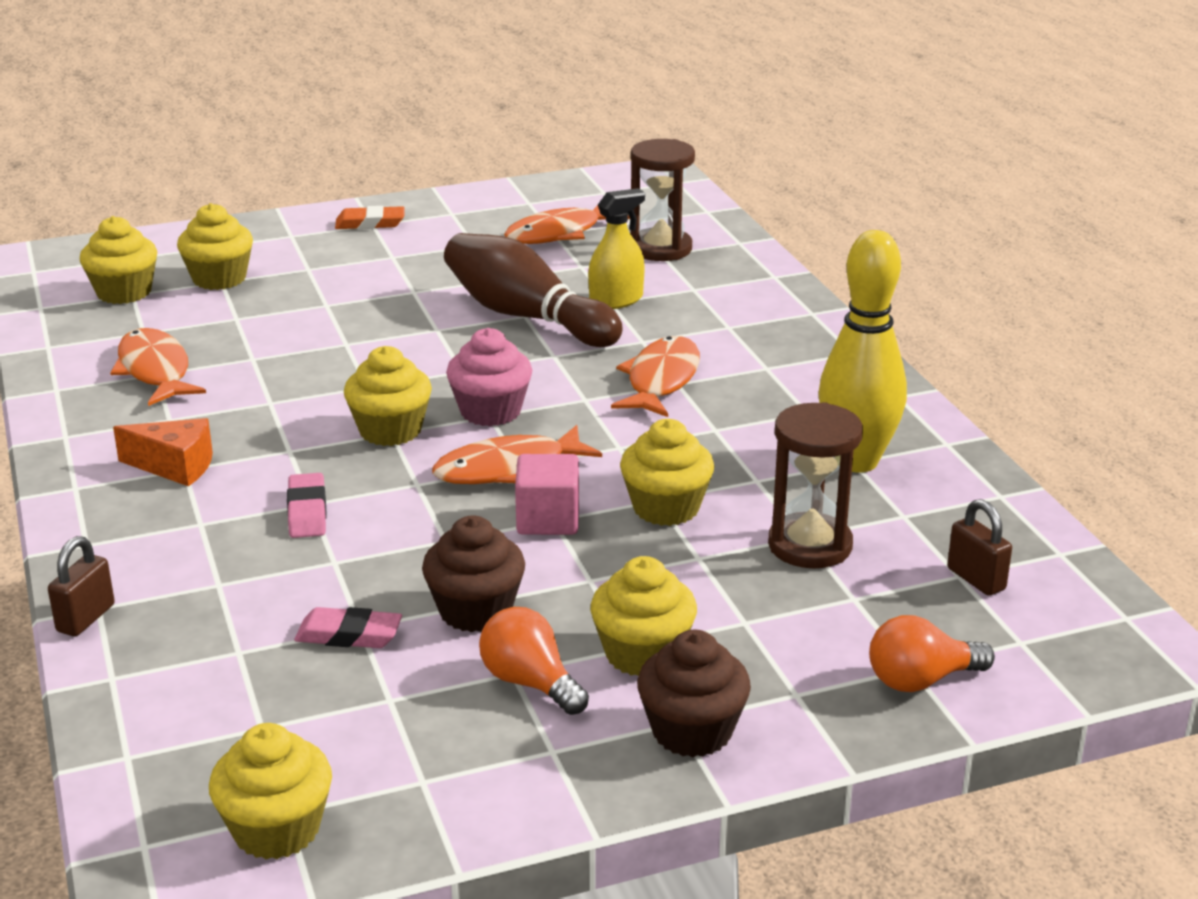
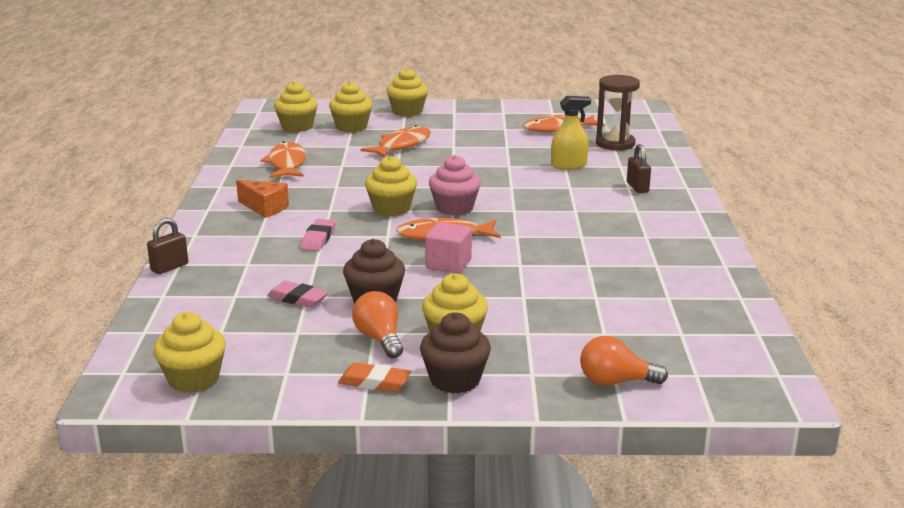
camera: 20 degrees right, 5 degrees down
(370, 223) = (453, 111): orange eraser -> orange eraser (374, 382)
(527, 316) = (509, 166): brown bowling pin -> none
(661, 380) = (566, 207): orange fish -> orange fish (401, 145)
(666, 508) = (522, 269): yellow cupcake -> yellow cupcake (407, 111)
(810, 545) = (596, 302): brown hourglass -> none
(856, 461) = (658, 265): yellow bowling pin -> none
(976, 579) = (691, 337): brown padlock -> brown padlock (637, 187)

